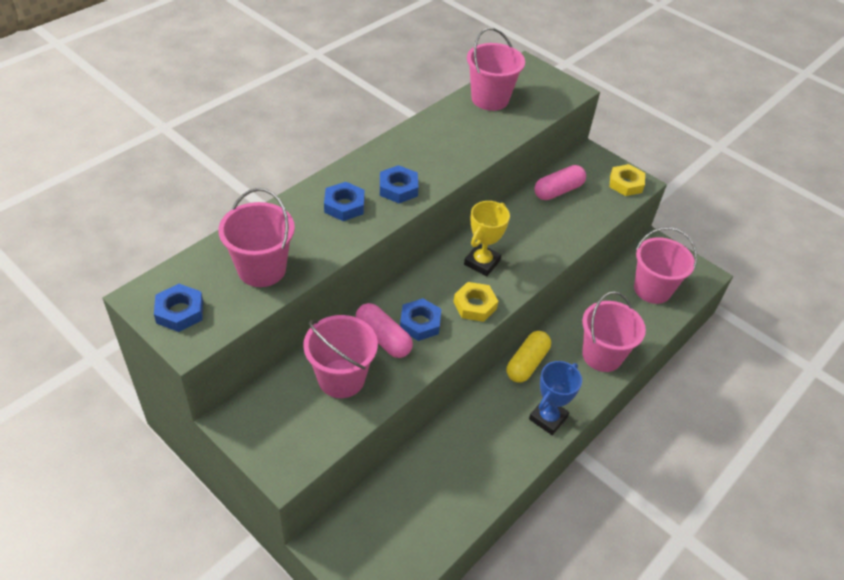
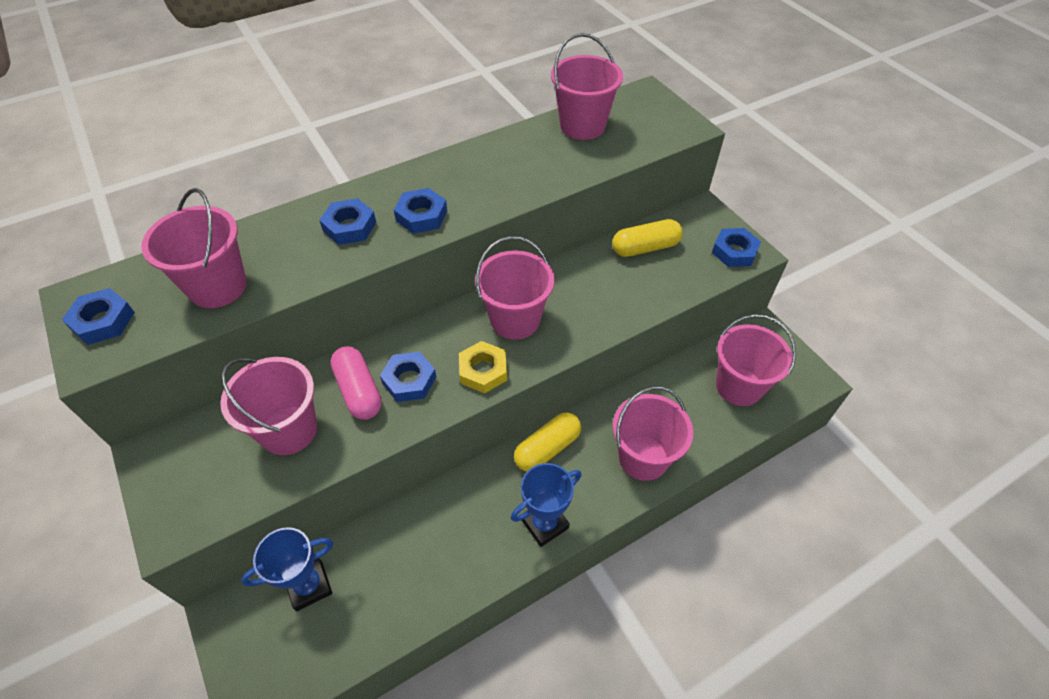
camera: 20 degrees right, 5 degrees up
(383, 504) = (309, 586): none -> blue trophy
(482, 262) = (515, 320): yellow trophy -> pink bucket
(558, 191) = (645, 248): pink capsule -> yellow capsule
(626, 183) = (734, 251): yellow nut -> blue nut

